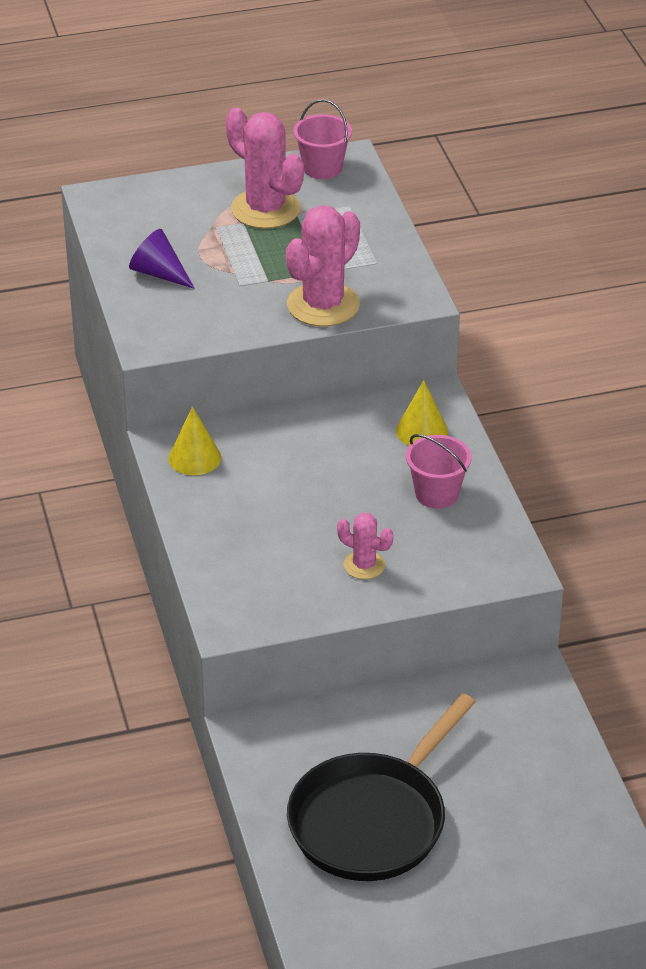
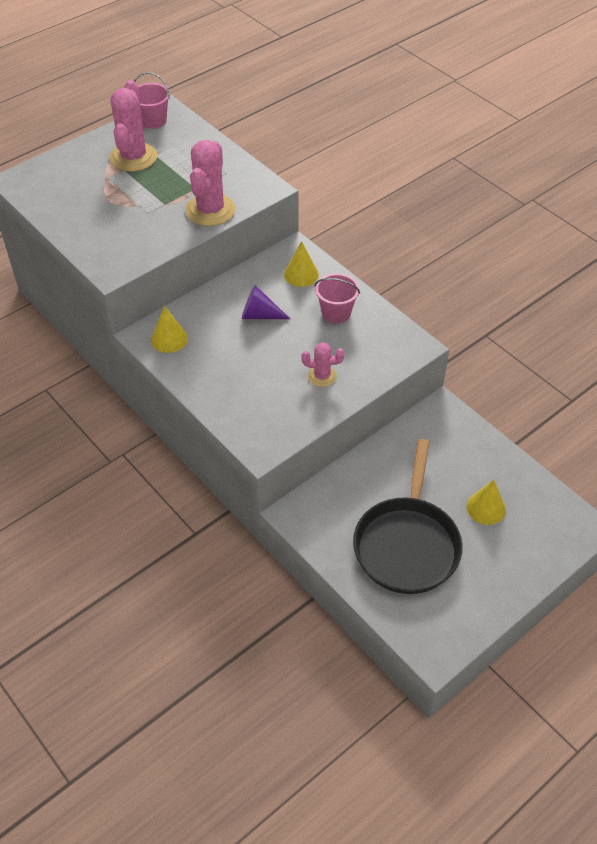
camera: 25 degrees left, 10 degrees up
(159, 273) = (89, 220): purple cone -> purple cone (260, 315)
(265, 209) = (133, 157): pink cactus -> pink cactus turned 75 degrees clockwise
(510, 816) = (486, 508): none -> yellow cone

